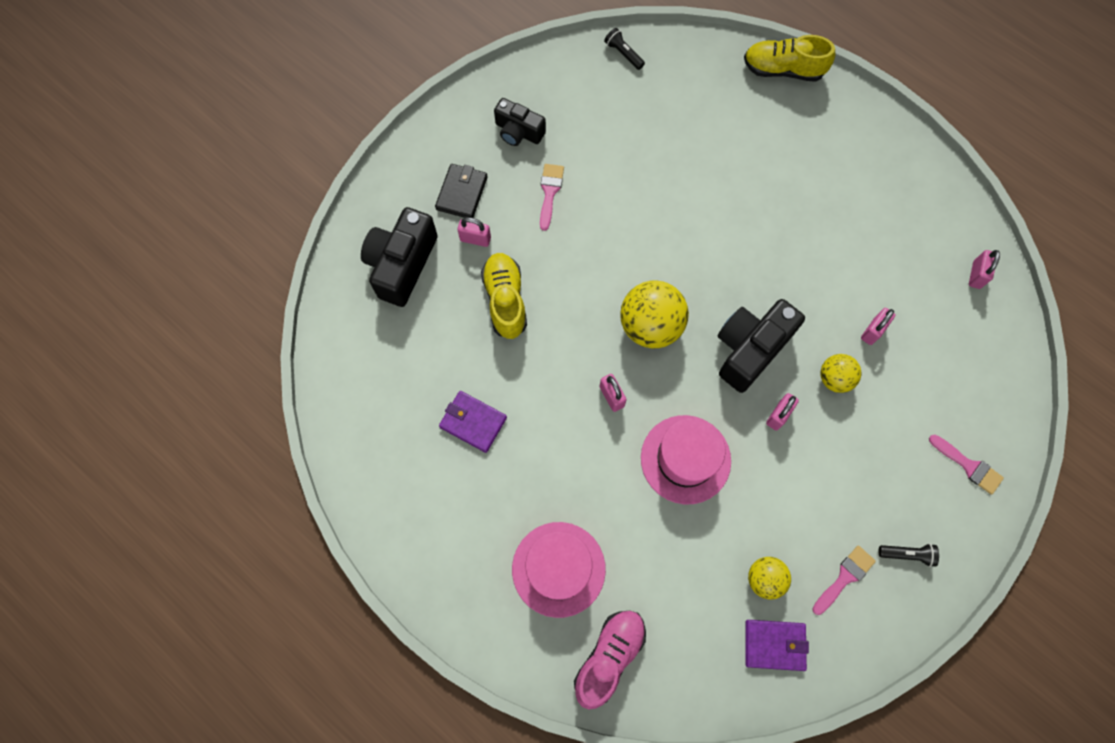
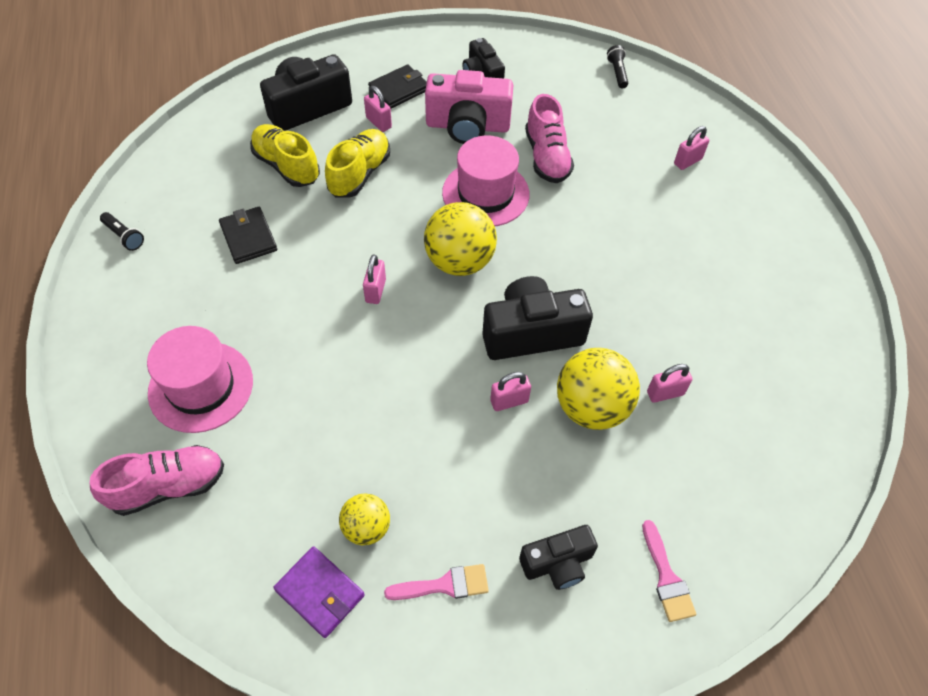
camera: 35 degrees right, 15 degrees down
(473, 422) = (249, 237): purple wallet -> black wallet
(550, 192) = (467, 126): pink brush -> pink camera
(636, 180) = (547, 157): none -> pink shoe
(685, 459) = (391, 378): pink hat -> pink hat (485, 193)
(783, 69) = (752, 153): yellow shoe -> yellow shoe (286, 166)
(834, 378) = (591, 407): yellow ball -> yellow ball, size x1.74
(899, 508) = (557, 563): none -> black camera
(907, 554) = (527, 612): black flashlight -> black flashlight (124, 236)
(976, 275) = (817, 414): pink padlock -> pink padlock (687, 161)

